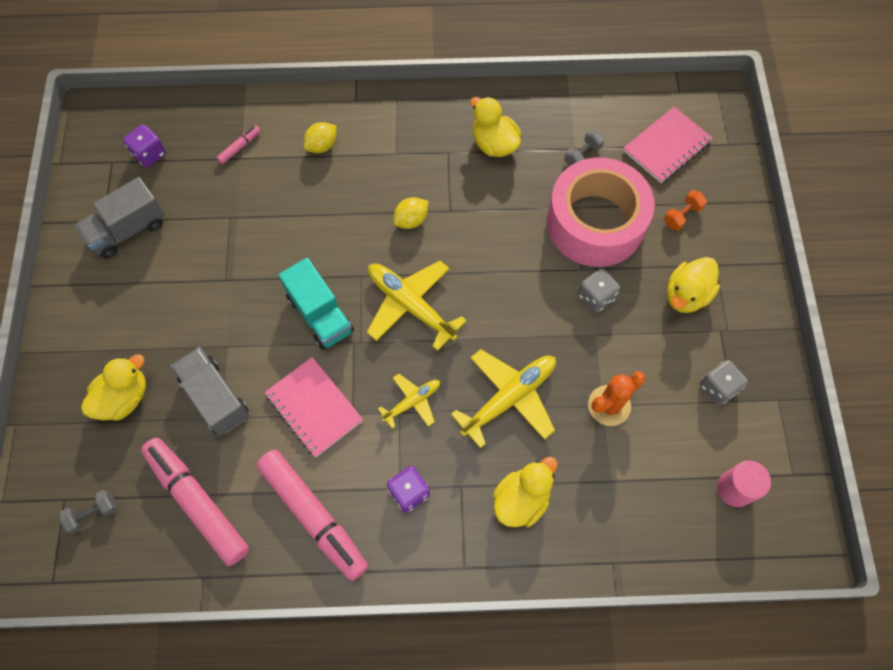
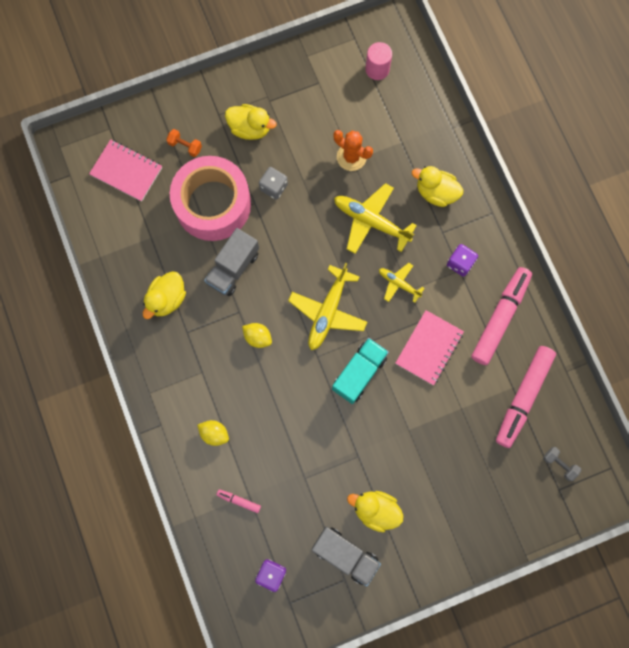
camera: 110 degrees left, 10 degrees up
(124, 398) = (475, 485): yellow duck -> yellow duck (375, 510)
(215, 397) = (449, 420): grey truck -> grey truck (233, 268)
(582, 155) = (155, 230): grey dumbbell -> none
(718, 387) = (312, 93): grey dice -> none

